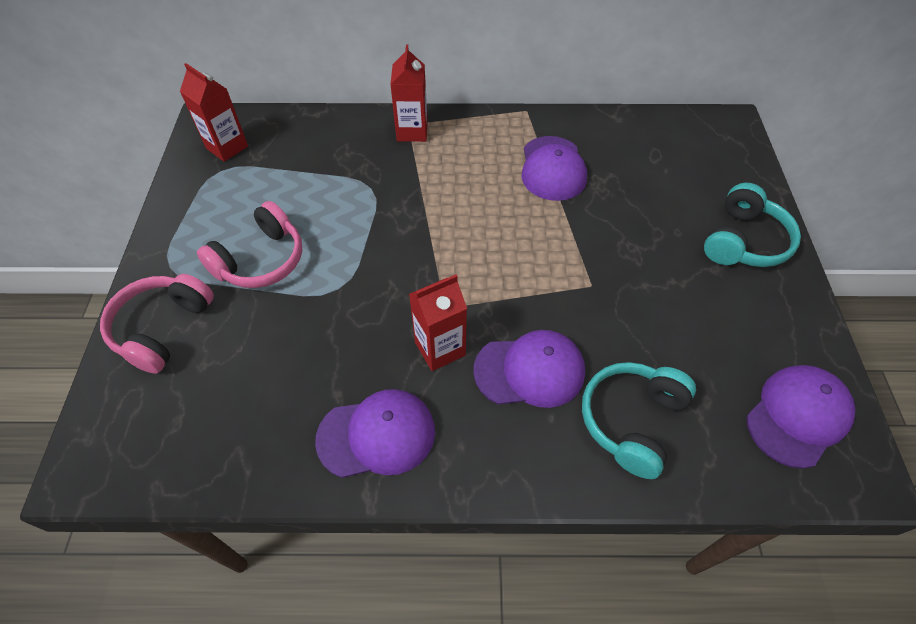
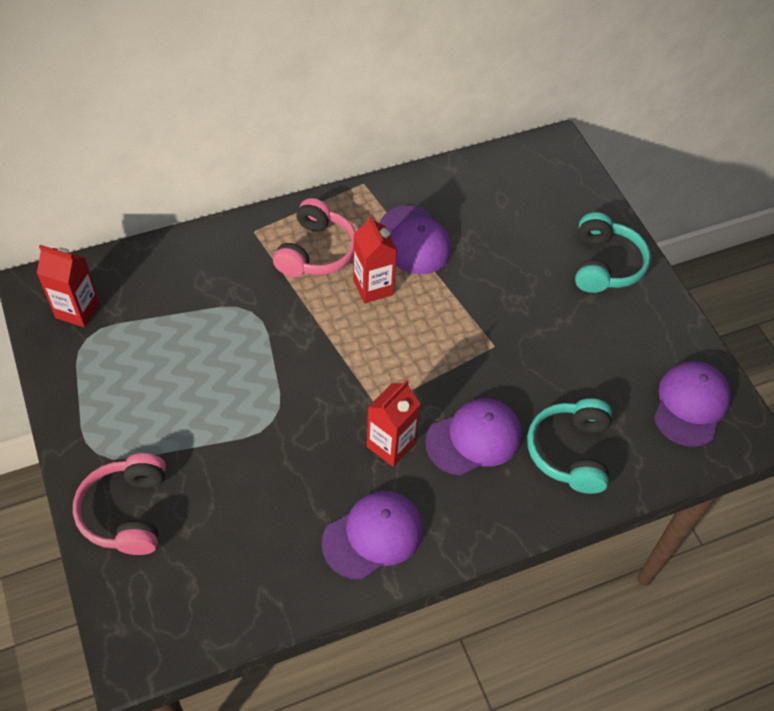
camera: 25 degrees left, 0 degrees up
(261, 260) = (183, 417): pink headphones -> pink headphones (316, 251)
(412, 131) = (261, 238): red carton -> red carton (373, 287)

